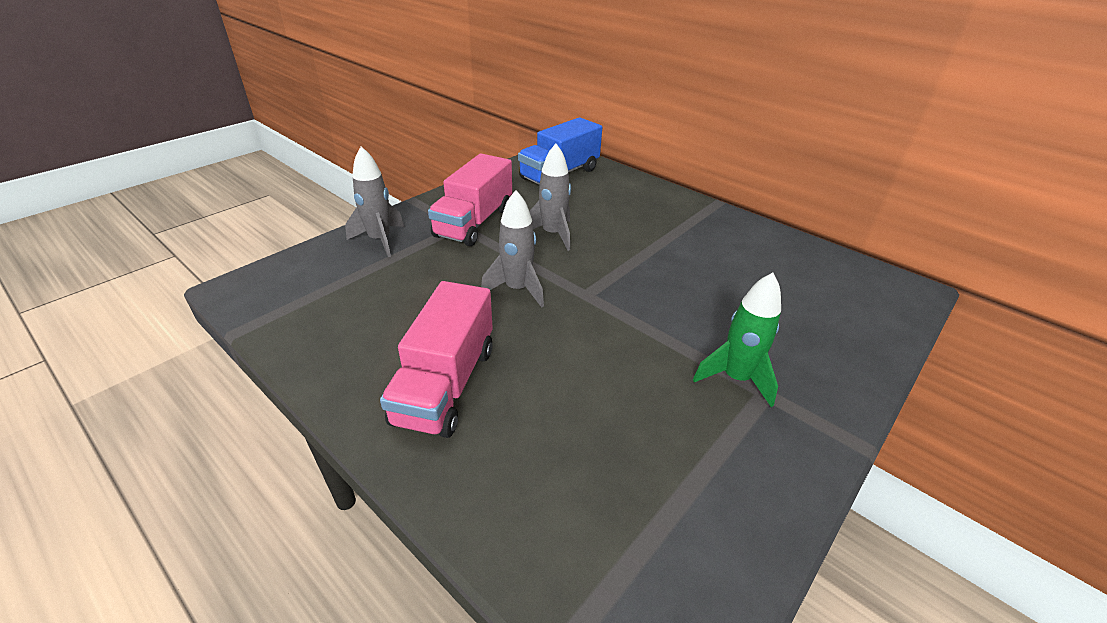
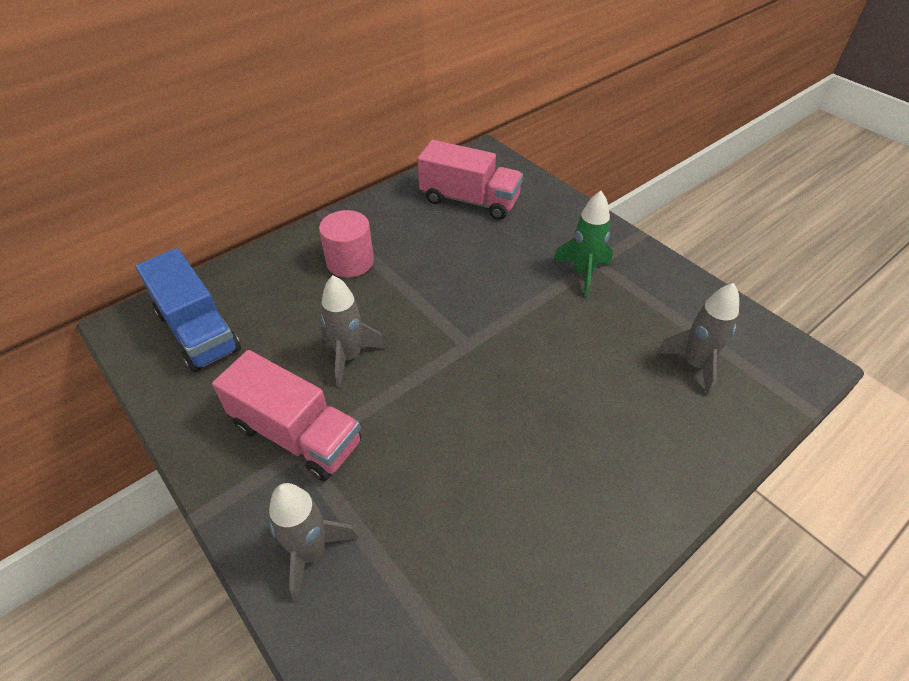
camera: 80 degrees left, 10 degrees up
(445, 384) = (594, 468): pink truck -> pink truck (469, 200)
(517, 289) = (452, 399): grey rocket -> grey rocket (694, 364)
(663, 222) = (350, 262): none -> pink cylinder

